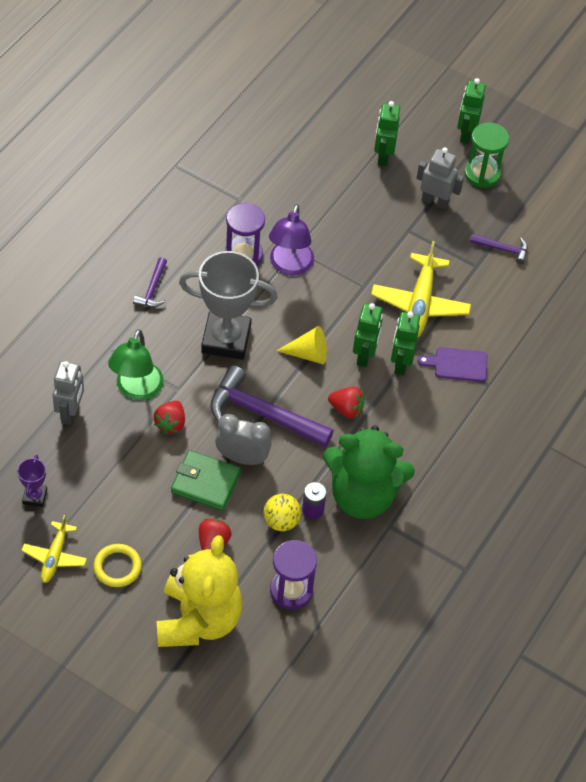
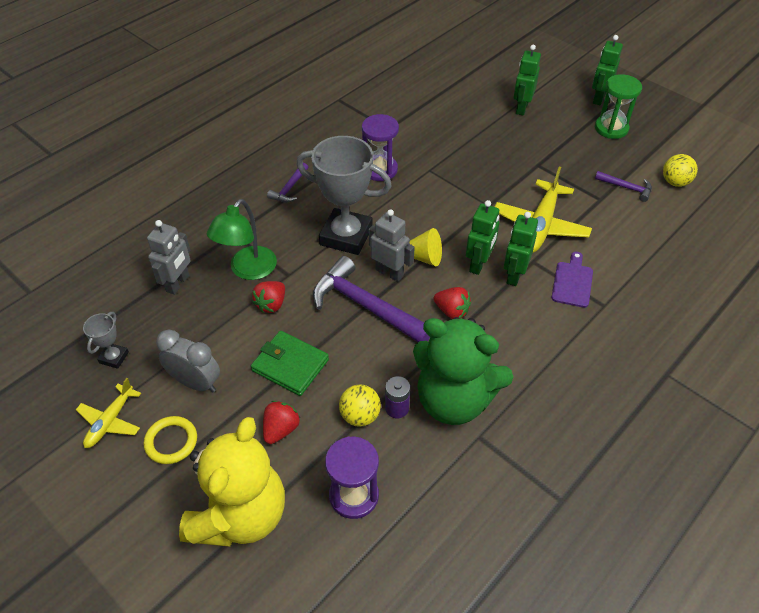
camera: 15 degrees right, 5 degrees down
(35, 496) = (114, 357): purple trophy -> grey trophy
(242, 458) = (334, 346): grey clock -> grey clock (196, 383)
(289, 266) = (420, 182): purple lamp -> none
(435, 201) = (565, 145): grey robot -> grey robot (389, 273)
(457, 364) = (572, 282): purple cutting board -> purple cutting board turned 90 degrees clockwise
(551, 237) = (675, 182): none -> yellow ball

